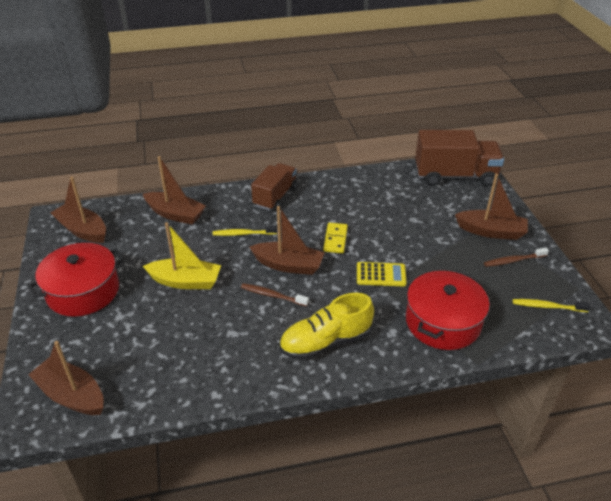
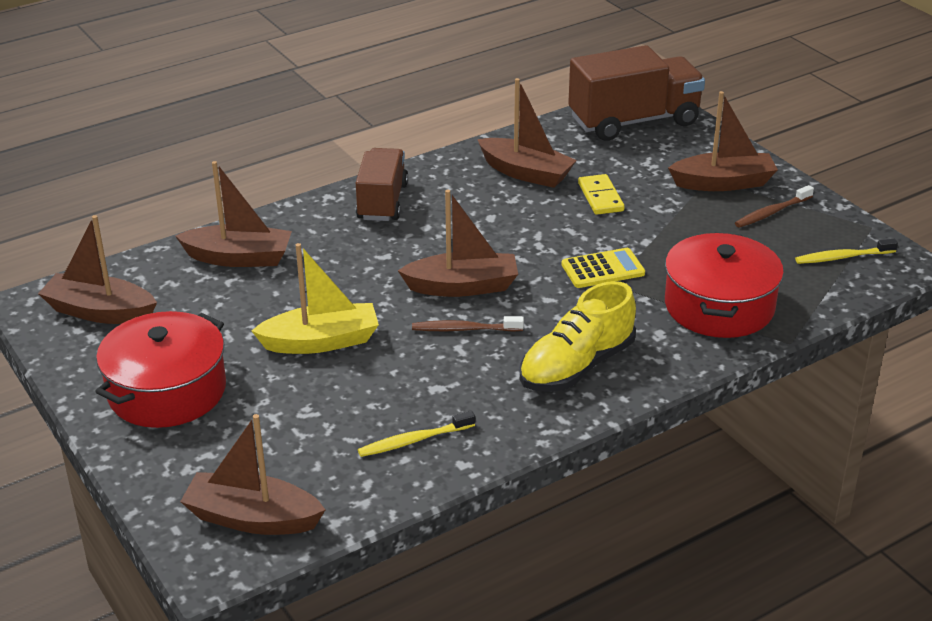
camera: 20 degrees left, 5 degrees down
(243, 234) = (366, 261): yellow toothbrush -> yellow toothbrush (414, 440)
(335, 239) = (510, 239): yellow domino -> yellow domino (600, 197)
(369, 196) = (526, 173): none -> brown boat

